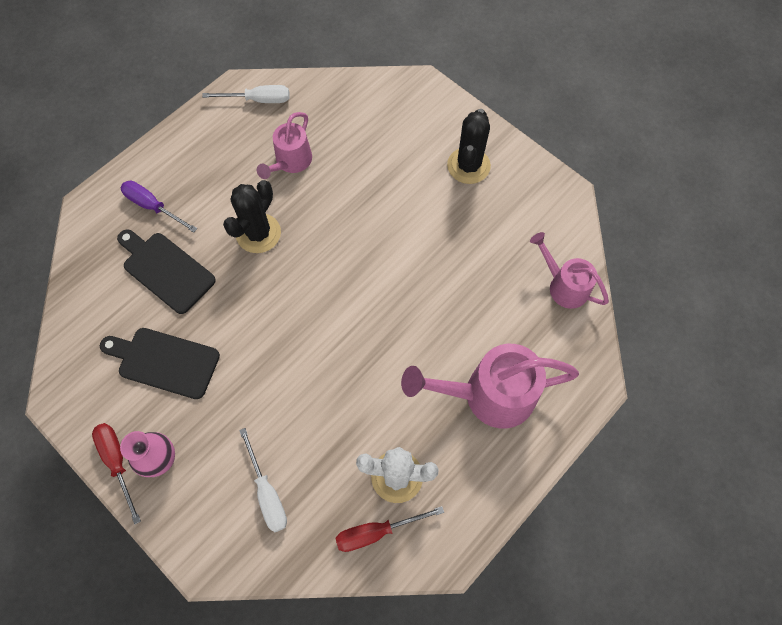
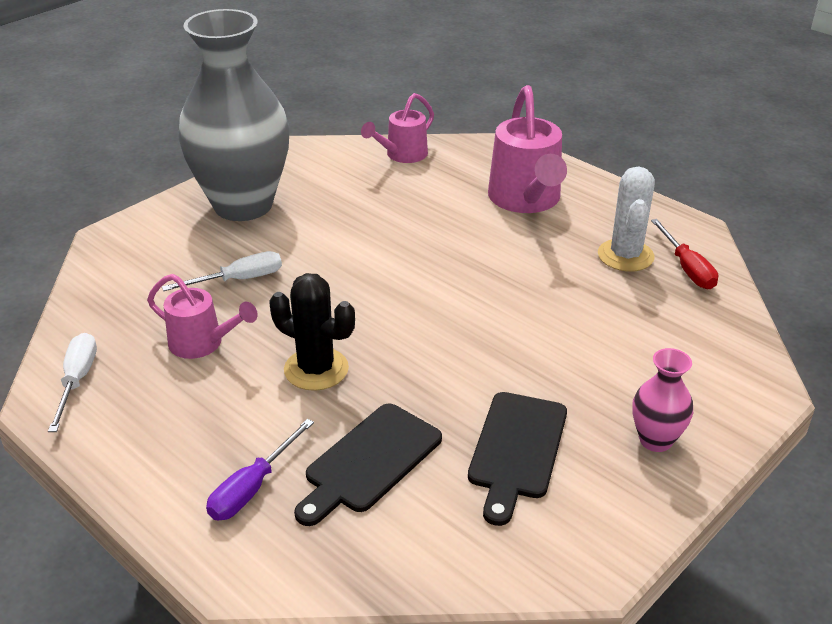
camera: 90 degrees left, 30 degrees down
(117, 462) = (670, 485): red screwdriver -> none
(267, 492) = (670, 345): white screwdriver -> white screwdriver (239, 280)
(468, 166) = (243, 205): black cactus -> grey vase

